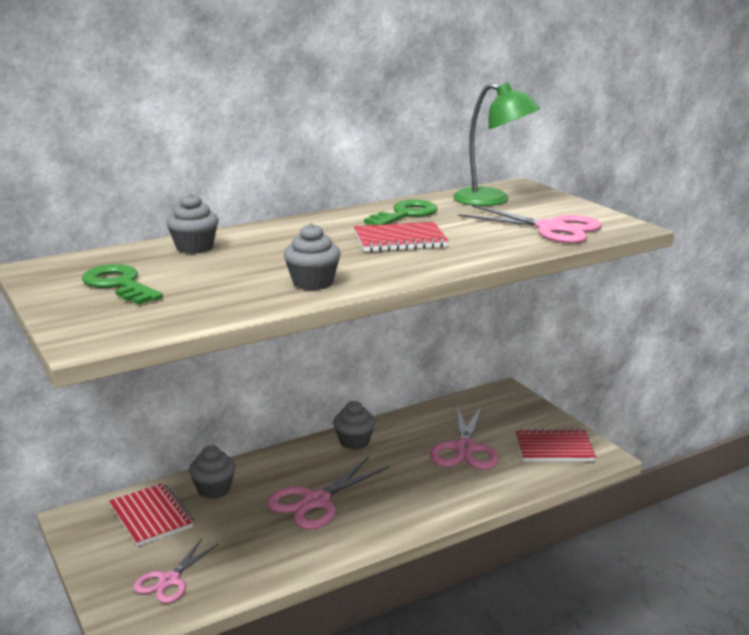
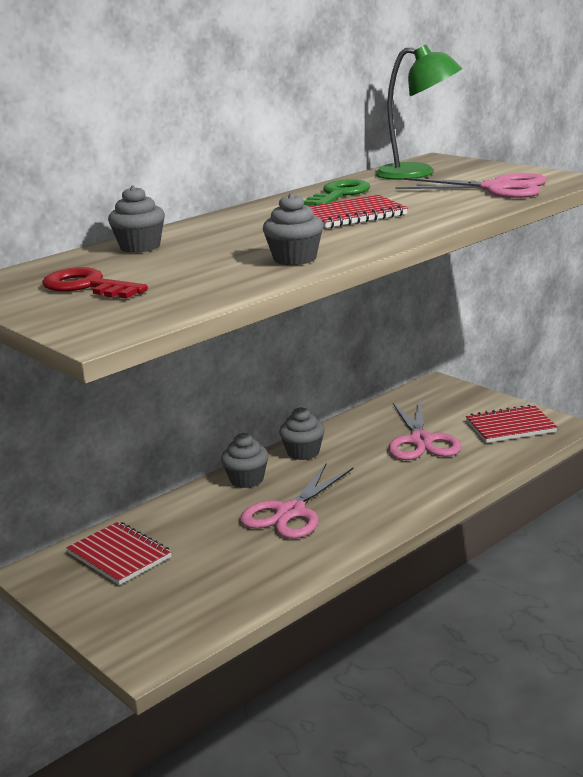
camera: 10 degrees left, 0 degrees up
(119, 284) = (87, 286): green key -> red key
(169, 580) = (172, 609): pink scissors -> none
(214, 489) = (175, 519): grey cupcake -> grey cupcake (246, 480)

